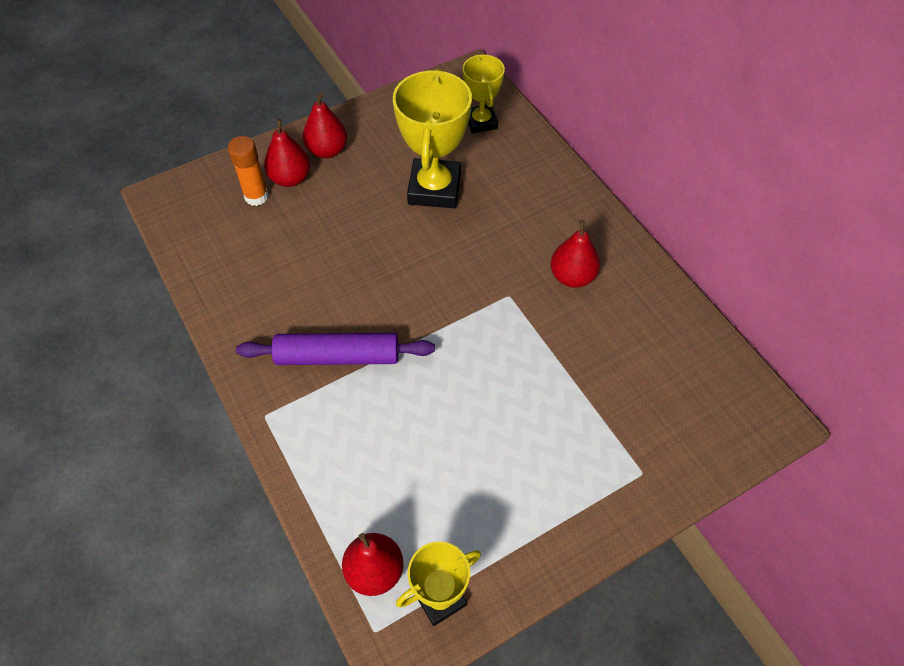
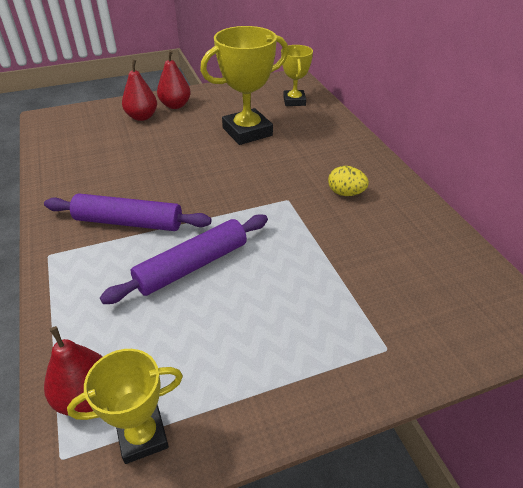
camera: 10 degrees right, 15 degrees down
(256, 196) = (113, 124): orange glue stick -> none
(428, 406) = (192, 266): none -> purple rolling pin
(434, 188) = (247, 132): yellow trophy -> yellow trophy turned 45 degrees clockwise
(572, 276) = (345, 193): red pear -> yellow egg

